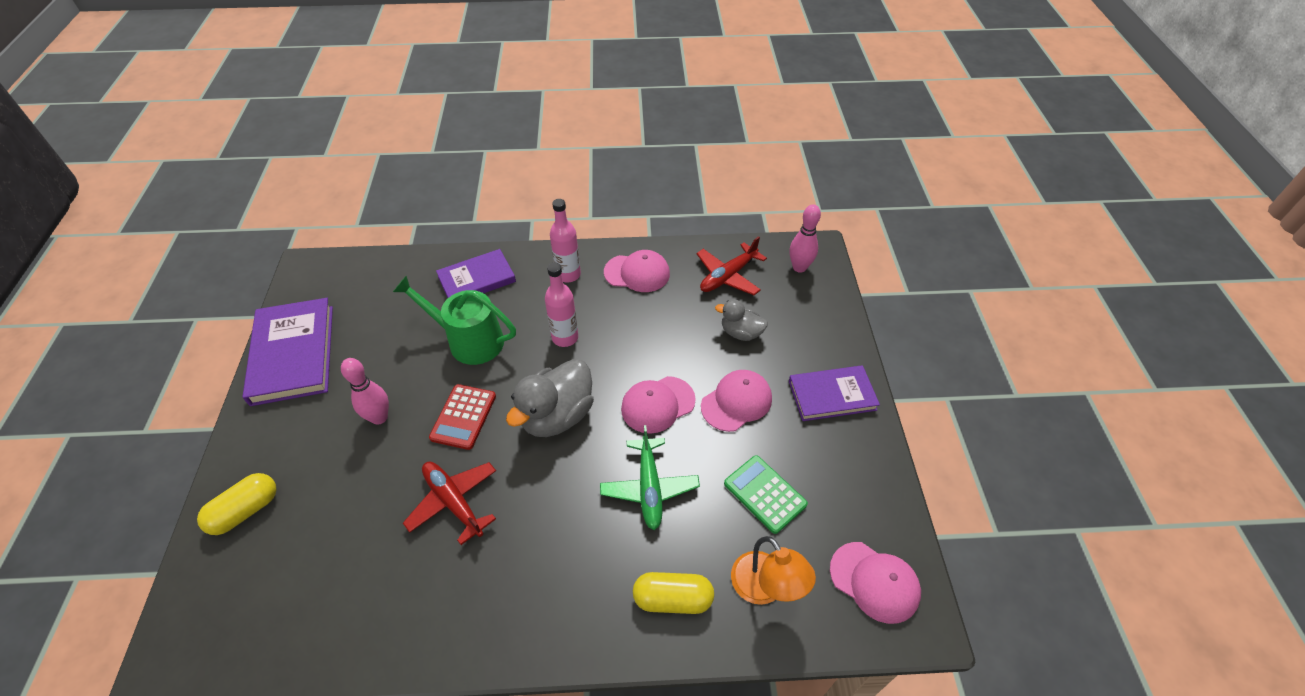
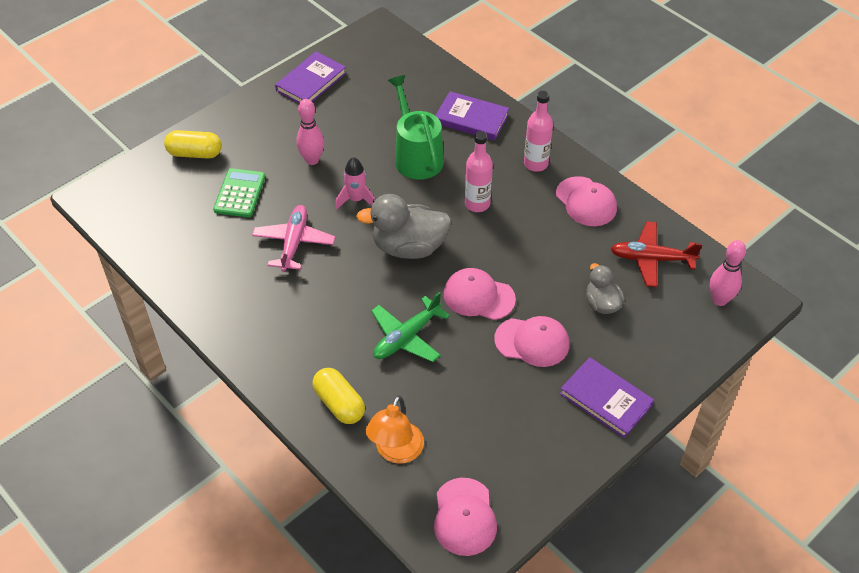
camera: 50 degrees right, 0 degrees up
(293, 354) = (311, 82): purple book -> purple book, size x0.65
(453, 502) = (294, 242): red plane -> pink plane
(463, 417) = (356, 200): red calculator -> pink rocket
(765, 494) = (470, 408): green calculator -> green calculator (240, 193)

